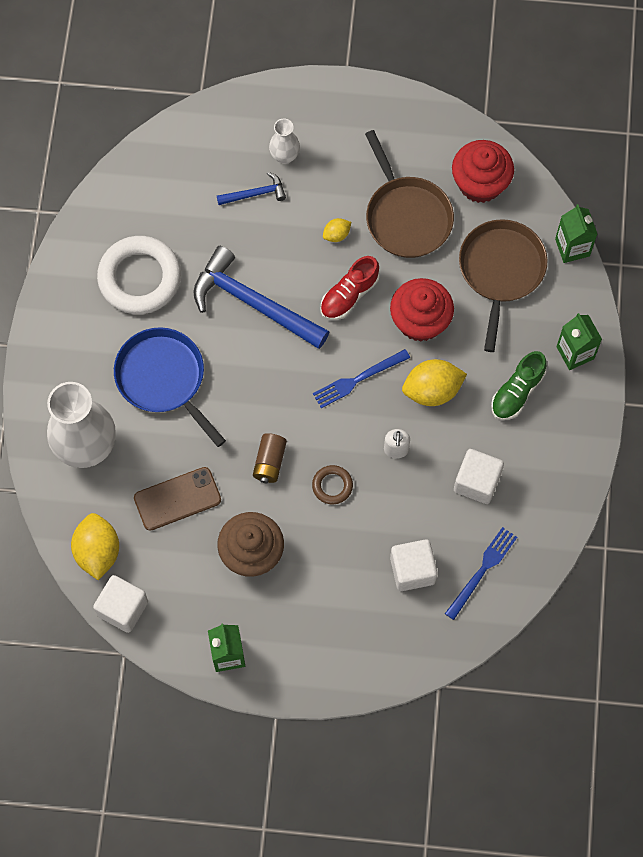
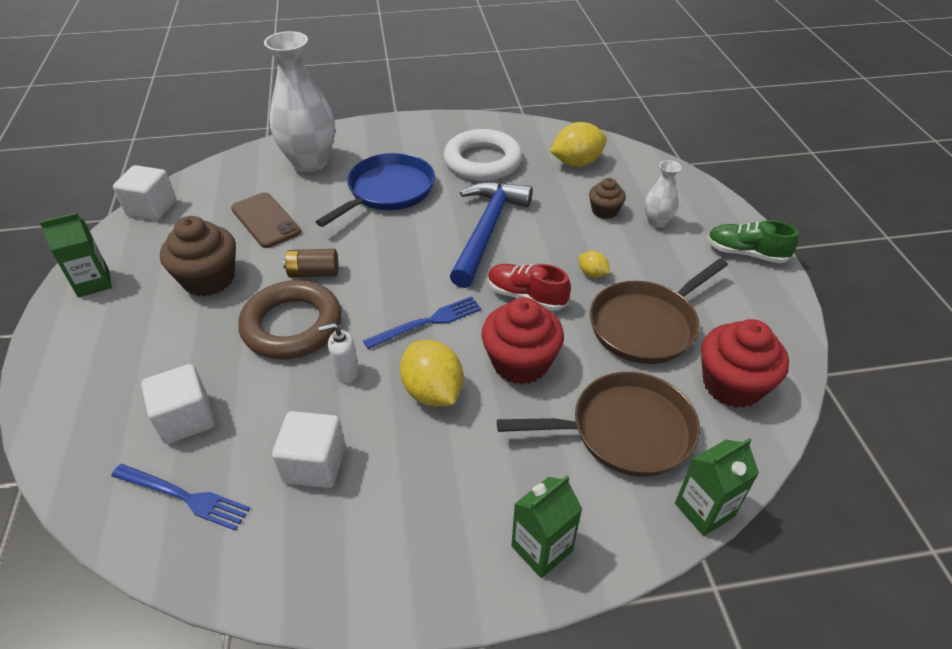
camera: 75 degrees right, 25 degrees down
(97, 551) = (209, 185): yellow lemon -> yellow lemon (576, 163)
(255, 193) = (604, 211): blue hammer -> brown cupcake
(332, 486) = (292, 325): brown ring -> brown ring, size x2.13
(358, 379) = (427, 322): blue fork -> blue fork turned 105 degrees clockwise
(517, 392) = (457, 485): green shoe -> green shoe (746, 253)

